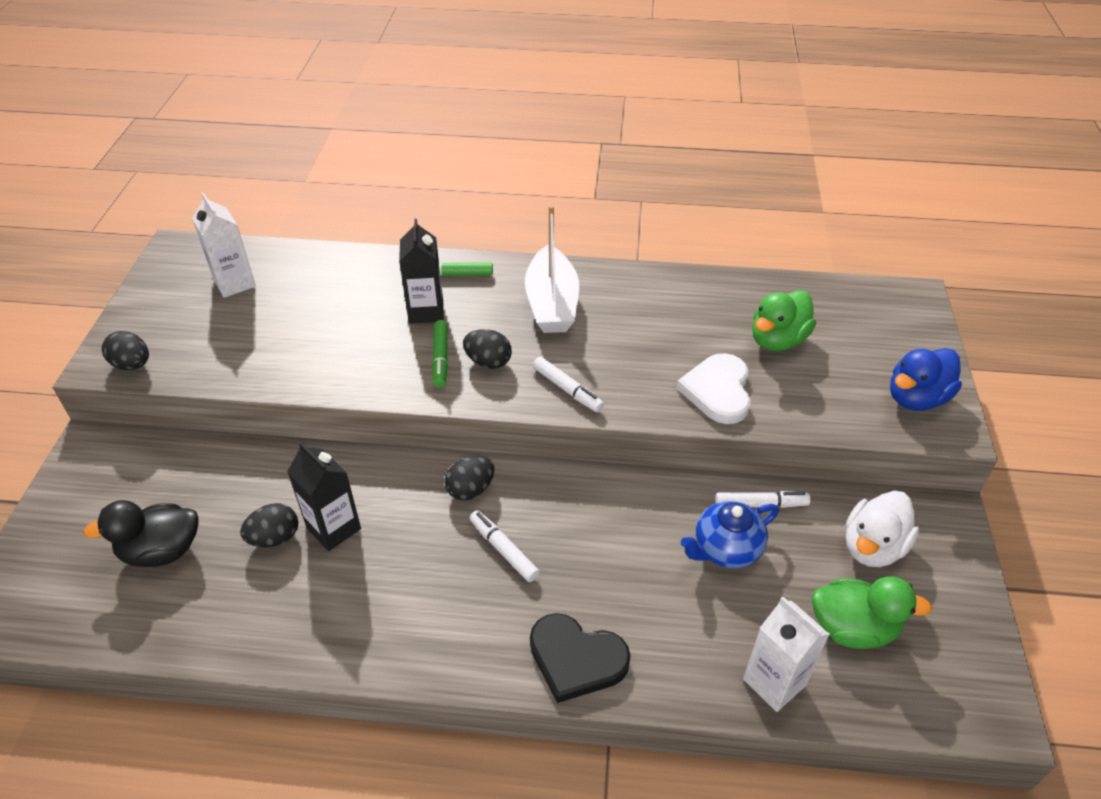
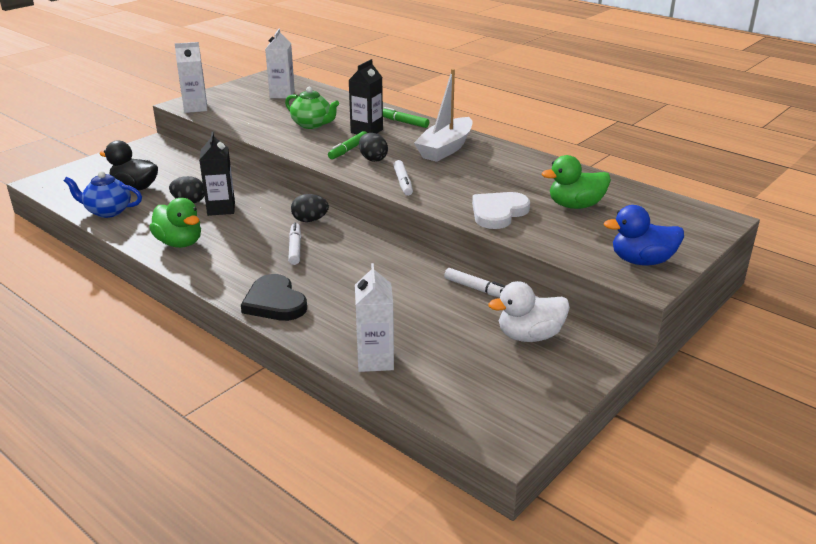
camera: 35 degrees right, 15 degrees down
(132, 364) = (195, 108): black egg -> white carton
(342, 329) = (312, 125): none -> green teapot
(726, 549) = (426, 298): blue teapot -> blue teapot (108, 211)
(853, 628) = (460, 362): green duck -> green duck (180, 243)

